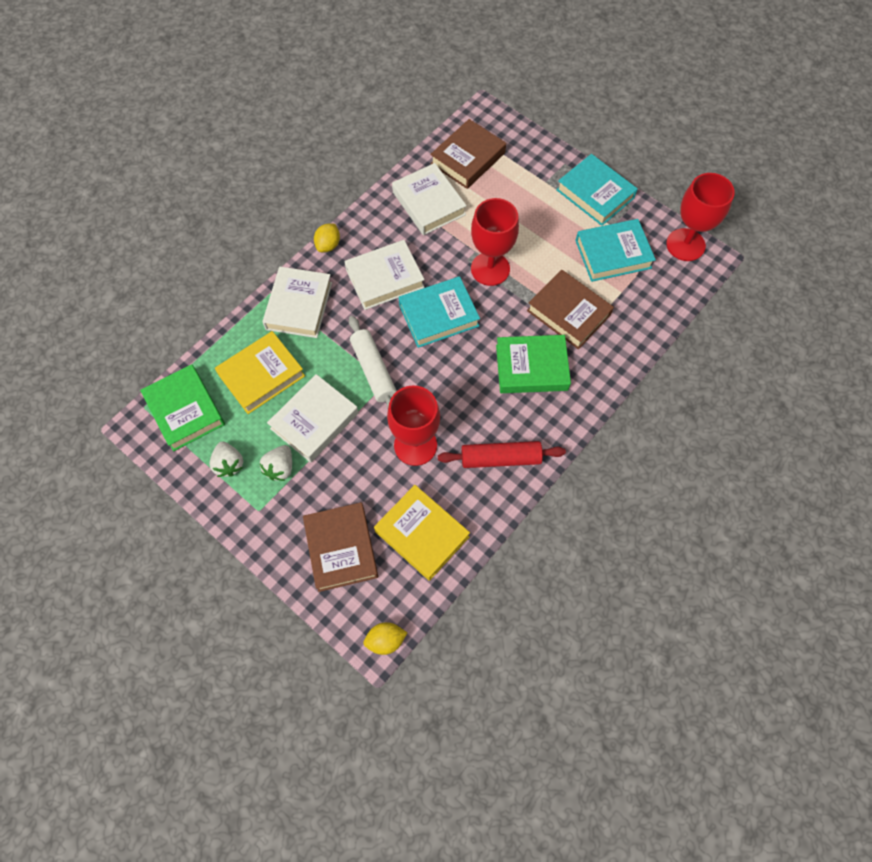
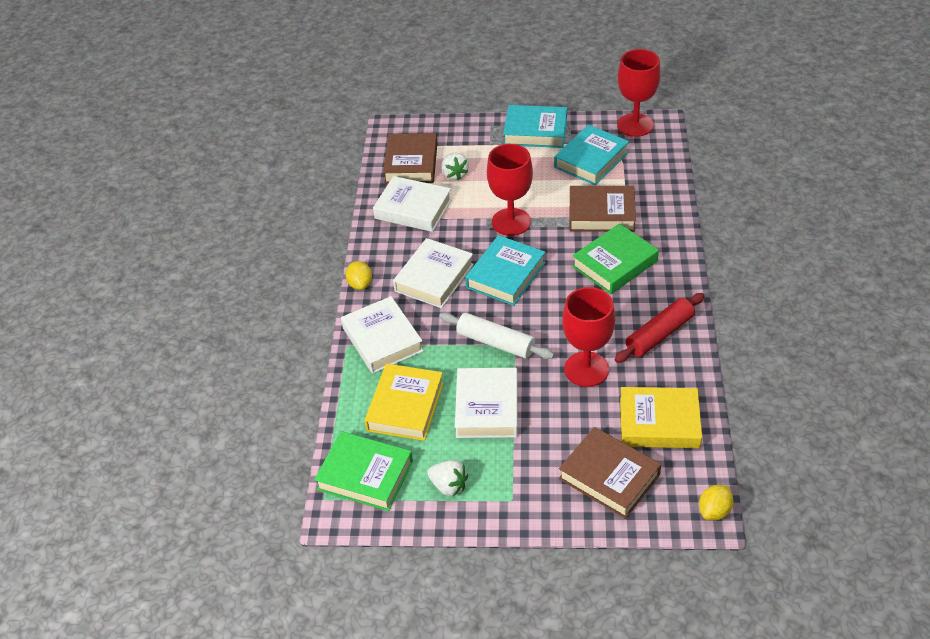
camera: 35 degrees left, 20 degrees down
(280, 468) = (495, 458): white strawberry -> white strawberry (454, 174)

